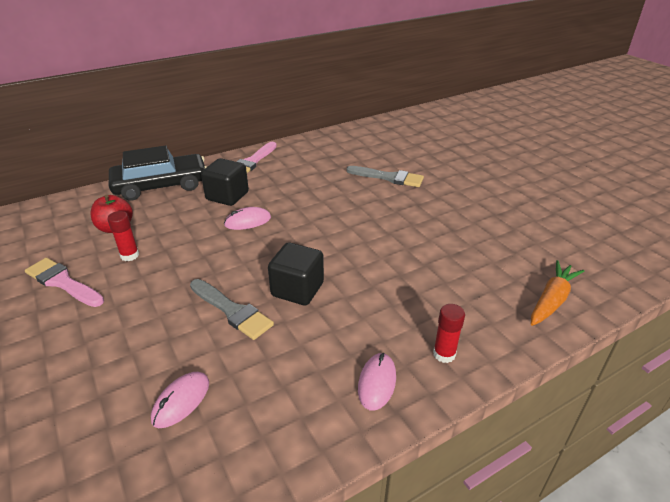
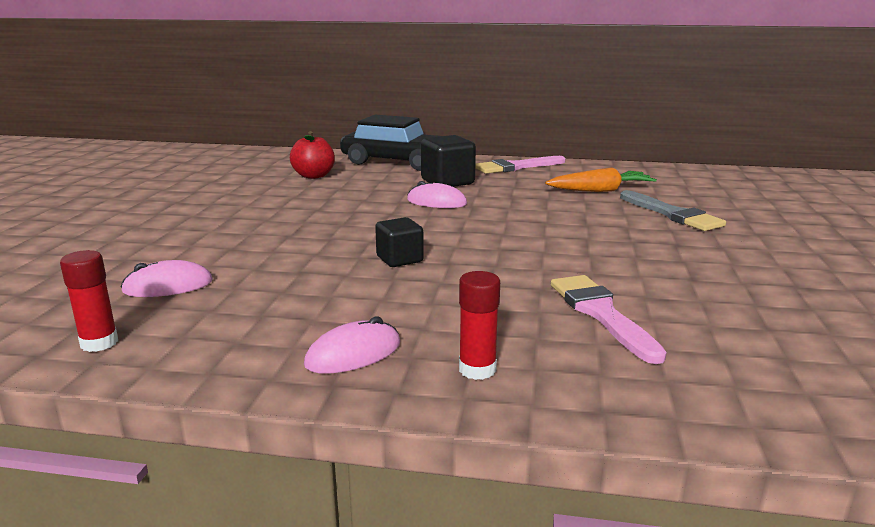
camera: 40 degrees right, 15 degrees down
(63, 282) = (220, 193): pink brush -> pink brush (601, 313)
(130, 255) = (294, 193): red glue stick -> red glue stick (99, 343)
(232, 311) = (312, 251): grey brush -> none
(297, 289) = (399, 259): black cube -> black cube, size x0.64
(552, 300) = (753, 394): orange carrot -> orange carrot (601, 191)

